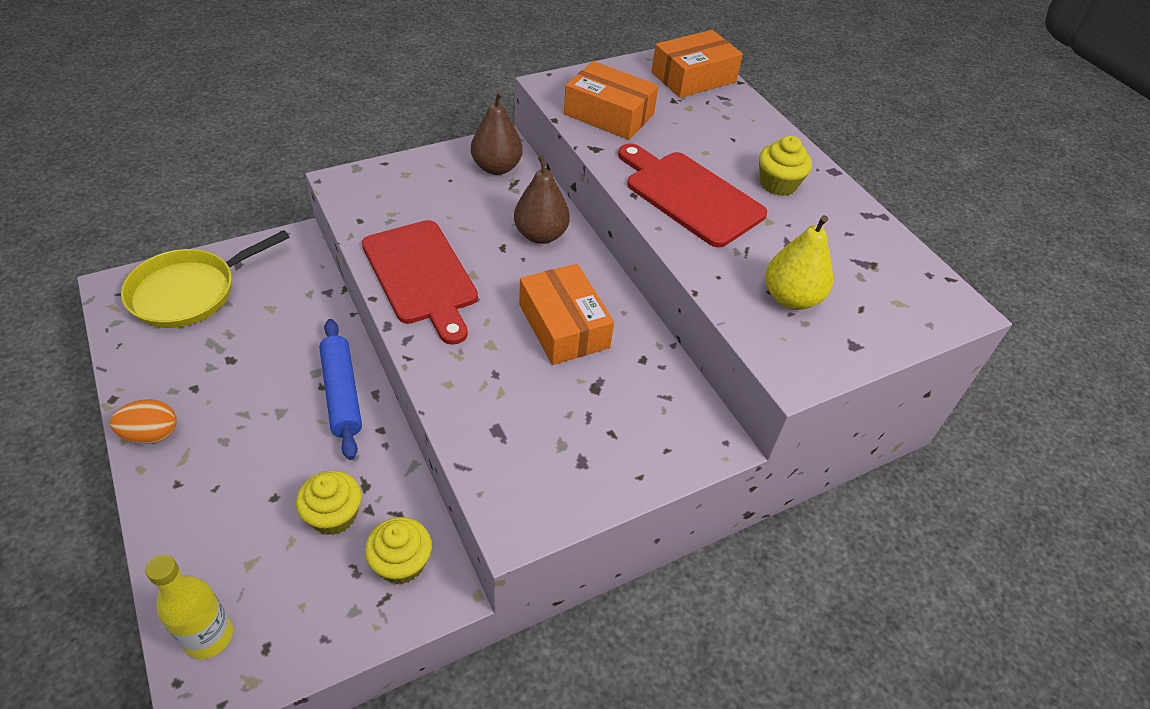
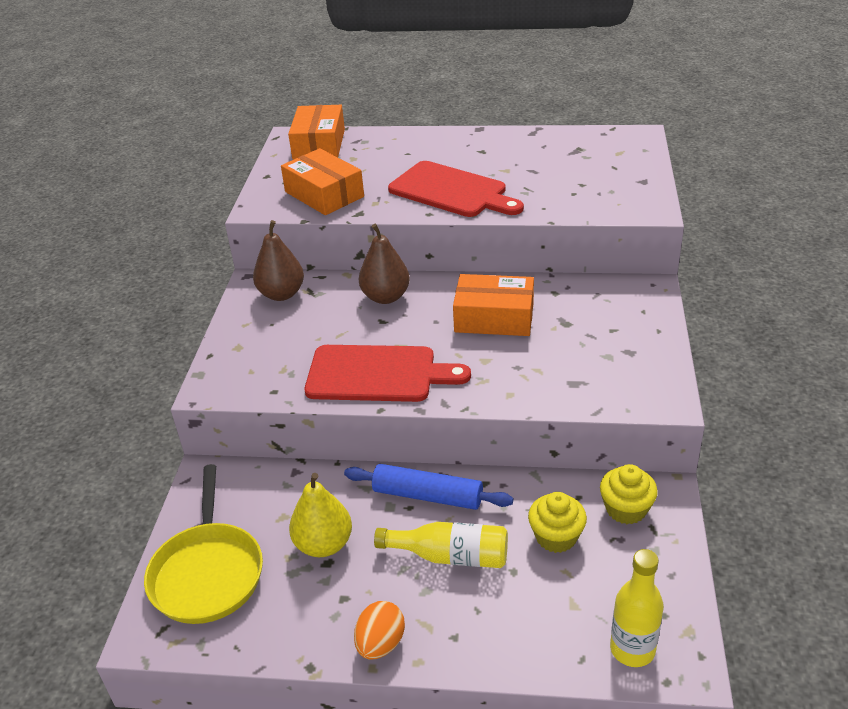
camera: 50 degrees left, 10 degrees down
(273, 441) = (450, 556): none -> yellow bottle
(608, 114) = (324, 194): orange box -> orange box turned 75 degrees clockwise
(689, 196) = (452, 191): red cutting board -> red cutting board turned 135 degrees counterclockwise
(778, 184) = (472, 153): yellow cupcake -> none
(791, 298) = (586, 188): yellow pear -> yellow pear (323, 544)

